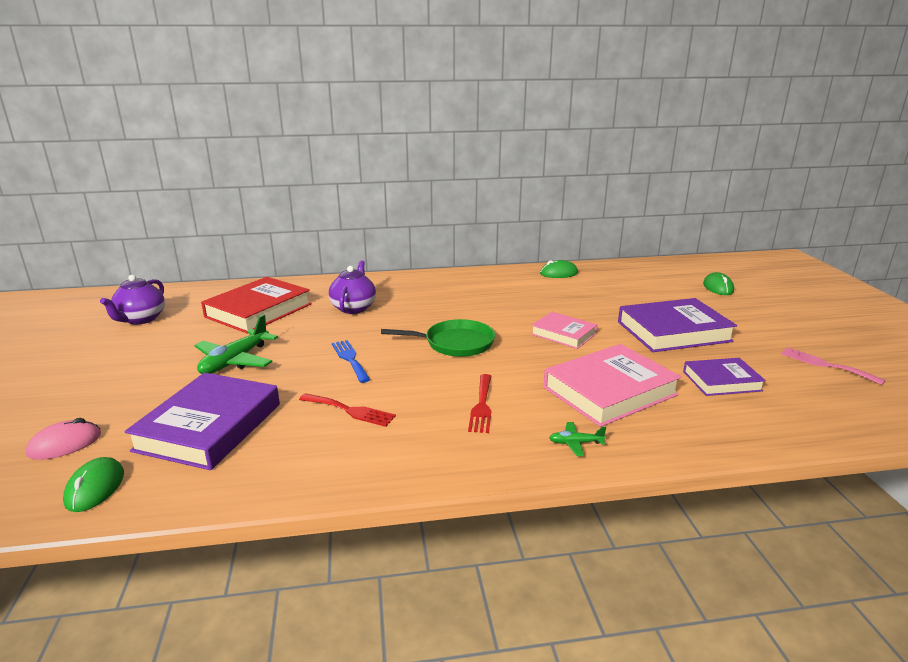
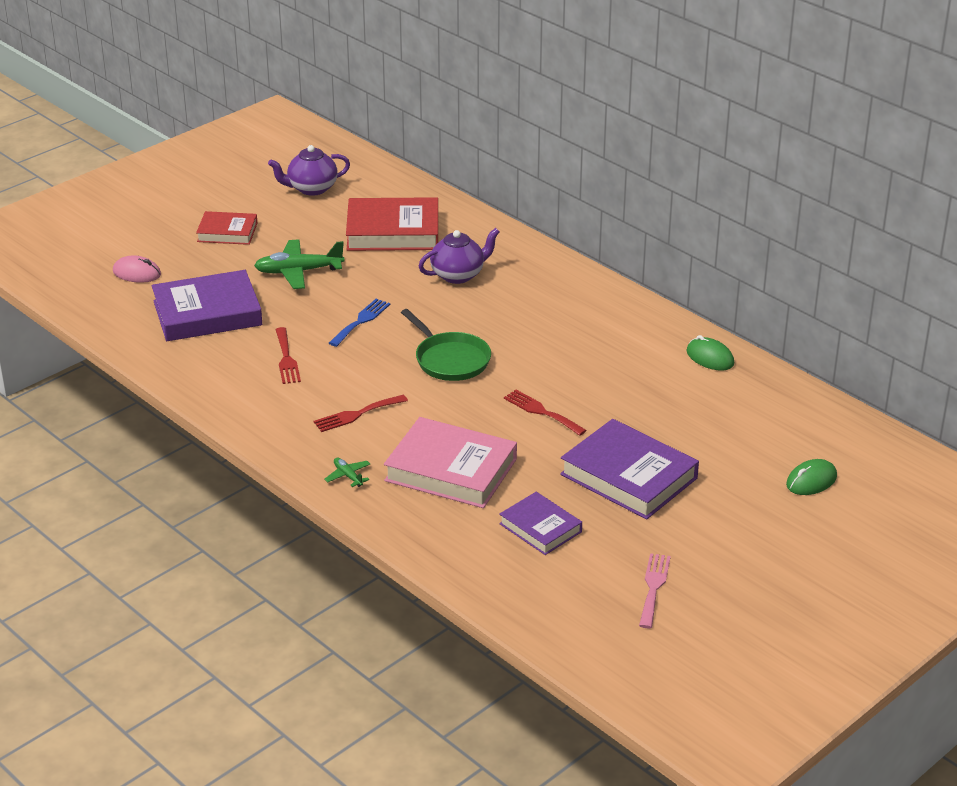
camera: 55 degrees right, 10 degrees up
(95, 488) = (112, 312): green mouse -> none
(113, 372) = (227, 232): none -> red book
(563, 334) = (541, 412): pink book -> red fork

